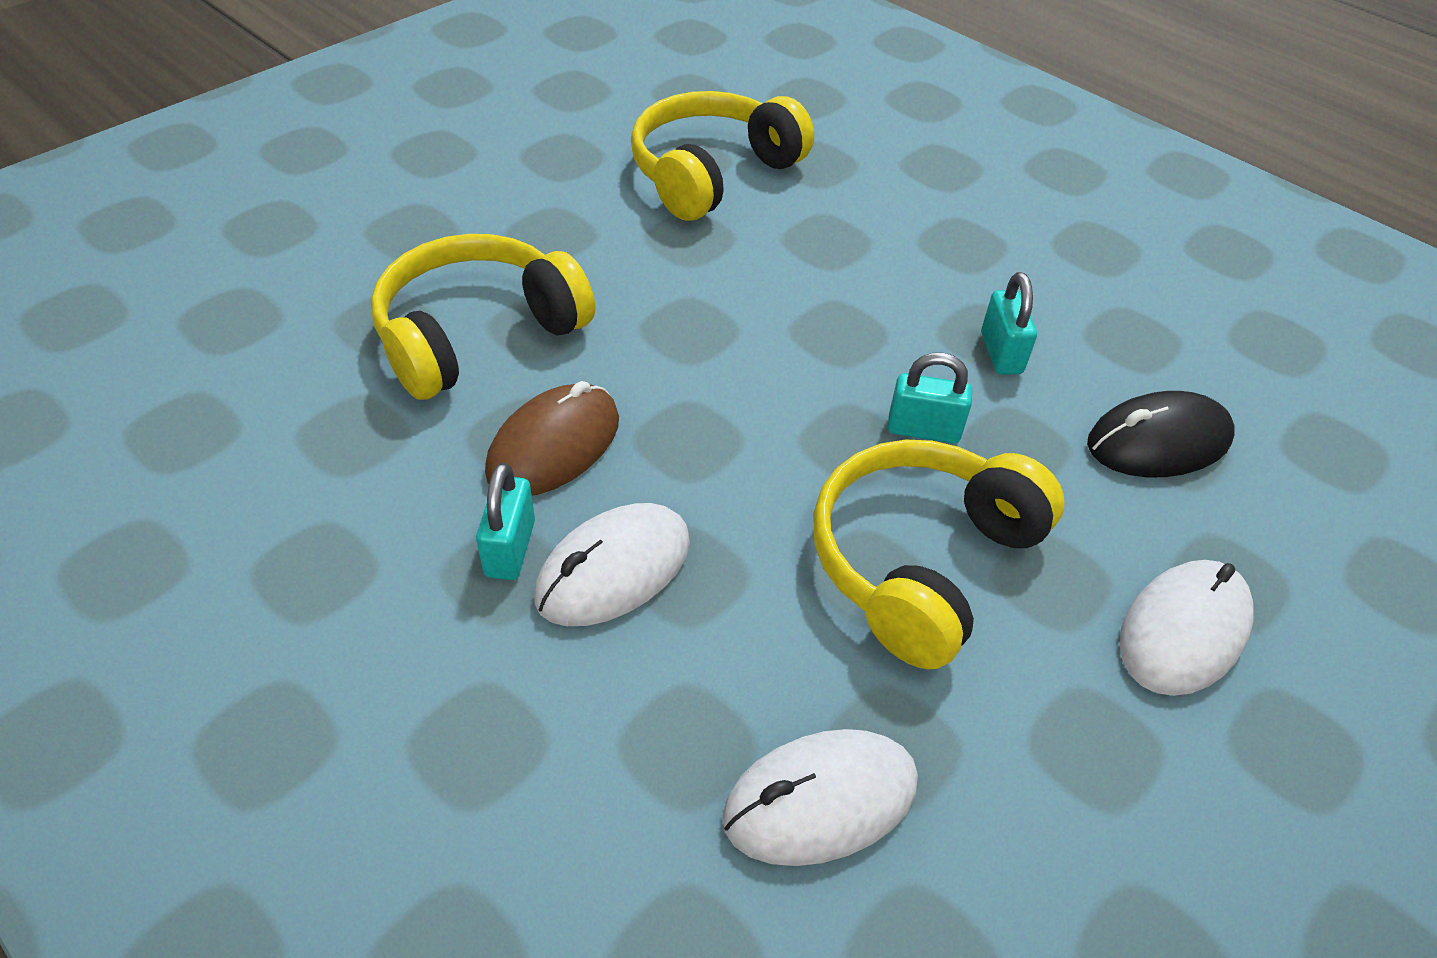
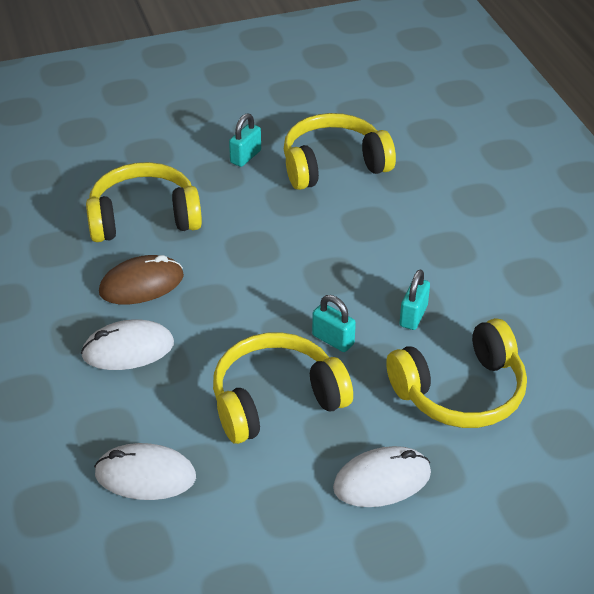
camera: 30 degrees right, 5 degrees down
(510, 548) = (89, 323): turquoise padlock -> turquoise padlock (245, 157)
(1158, 442) = (460, 391): black mouse -> yellow headphones

